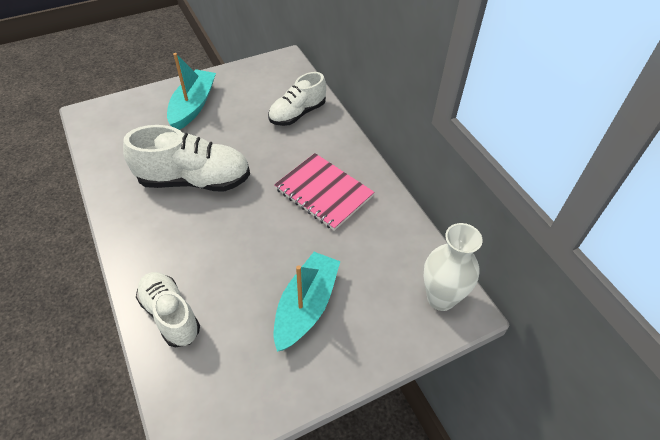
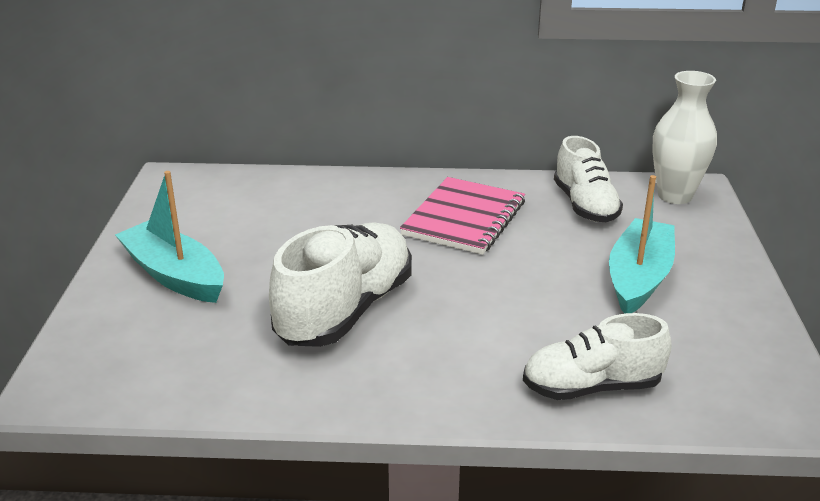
camera: 60 degrees left, 20 degrees down
(297, 113) = (297, 197): white shoe -> white shoe (585, 205)
(306, 306) = (638, 278): turquoise boat -> turquoise boat turned 60 degrees clockwise
(323, 192) = (464, 218): pink notebook -> pink notebook turned 45 degrees counterclockwise

